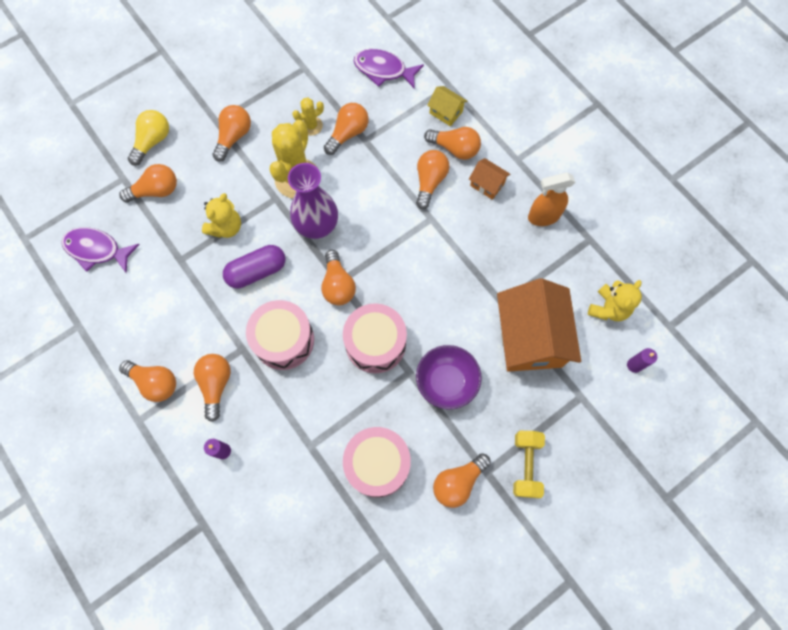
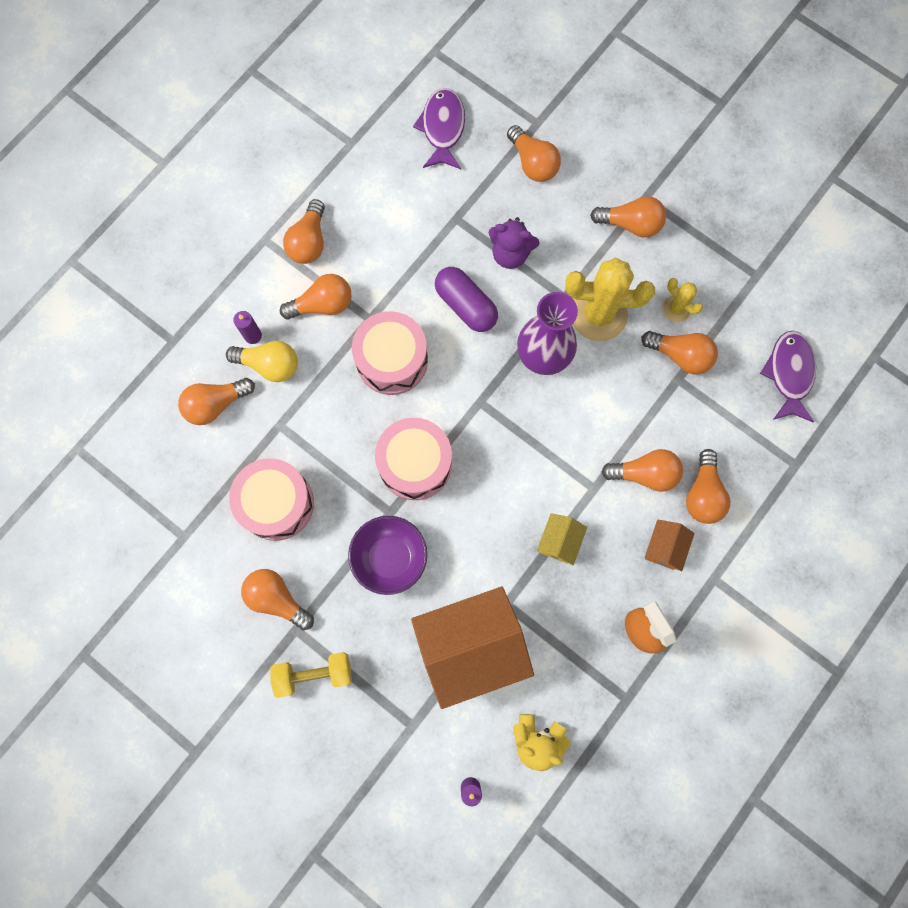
camera: 75 degrees right, 5 degrees up
(153, 141) = (595, 137): yellow light bulb -> yellow light bulb (269, 365)
(226, 227) = (510, 254): yellow teddy bear -> purple teddy bear
(338, 285) = (475, 401): orange light bulb -> orange light bulb (216, 404)
(446, 112) = (753, 469): yellow house -> yellow house (559, 541)

